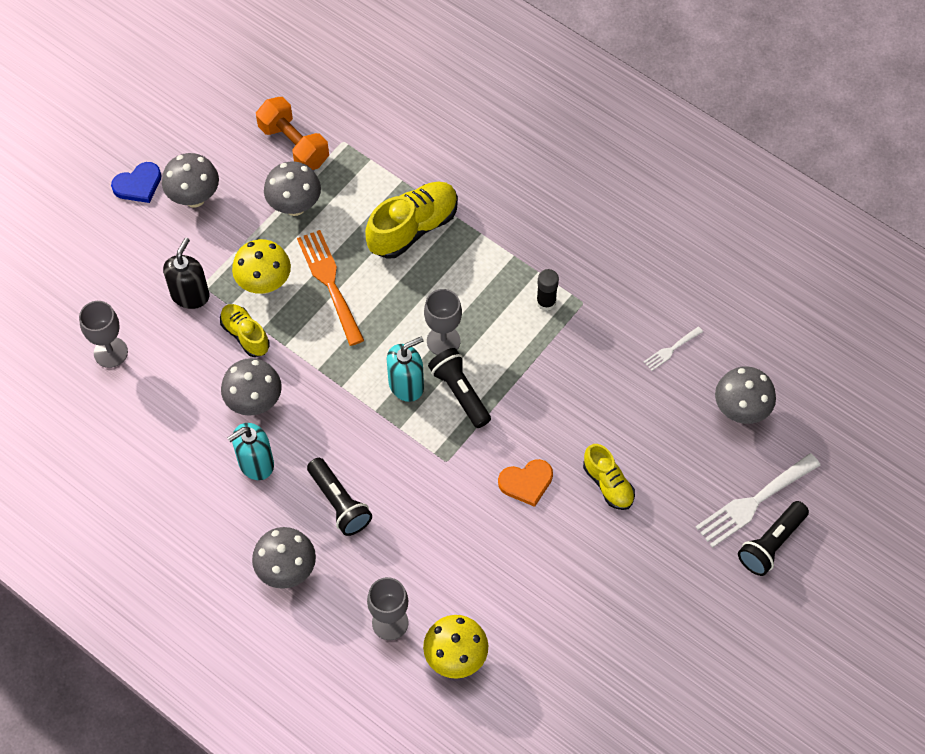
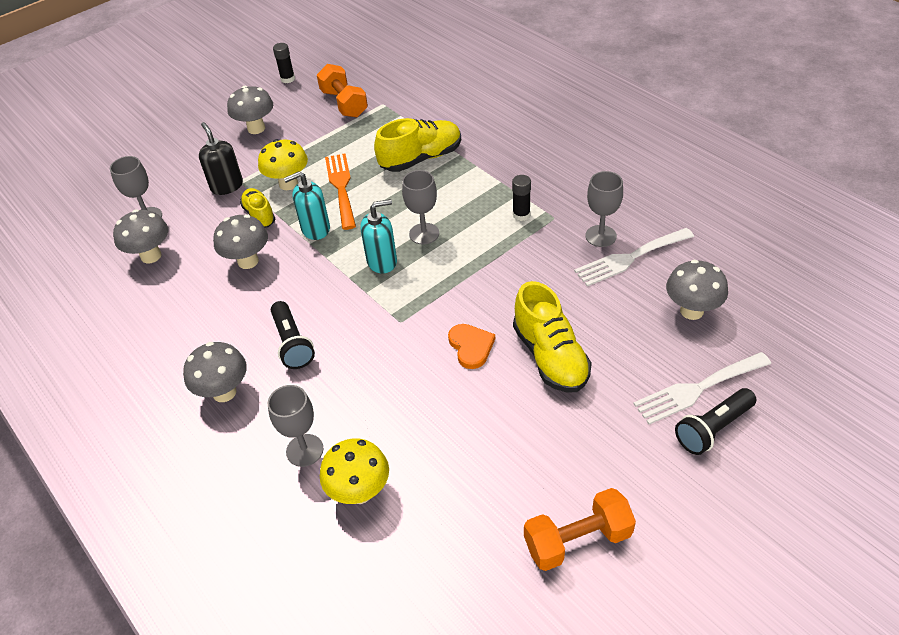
camera: 15 degrees right, 15 degrees down
(138, 184) = (218, 118): blue heart -> none
(190, 295) = (227, 186): black soap dispenser -> black soap dispenser turned 60 degrees counterclockwise
(206, 106) = (288, 79): none -> black glue stick
(255, 463) = (231, 305): turquoise soap dispenser -> turquoise soap dispenser (315, 229)
(295, 206) = (331, 138): grey mushroom -> grey mushroom (151, 256)
(460, 393) = (428, 271): black flashlight -> none
(526, 482) = (471, 347): orange heart -> orange heart turned 105 degrees counterclockwise
(608, 484) = (550, 356): yellow shoe -> yellow shoe, size x1.65
(637, 323) = (600, 236): none -> grey goblet
(663, 673) = (577, 540): none -> orange dumbbell
(671, 350) = (629, 258): white fork -> white fork, size x2.00

